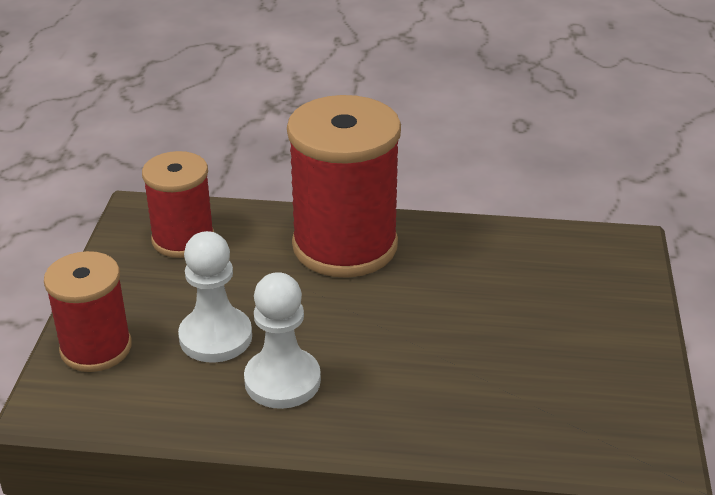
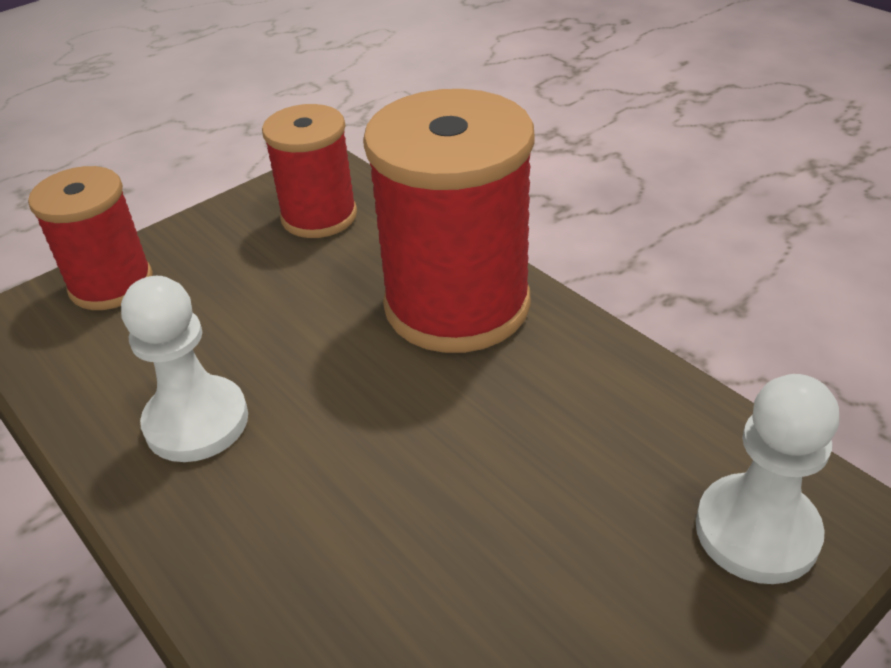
camera: 45 degrees right, 5 degrees up
(215, 337) = (209, 334): white pawn -> white pawn (756, 531)

